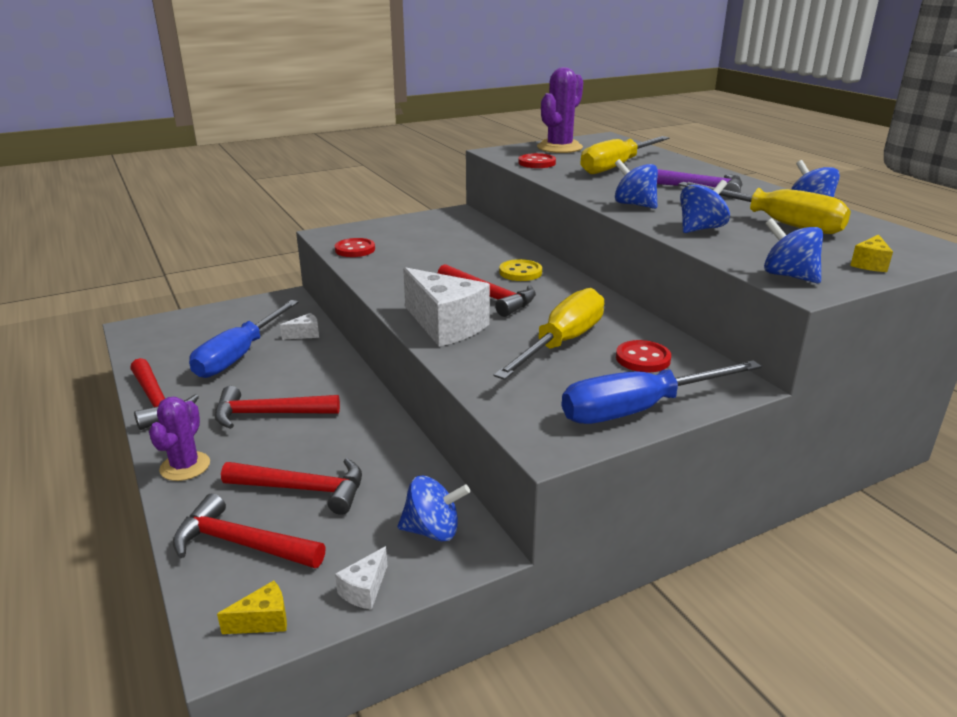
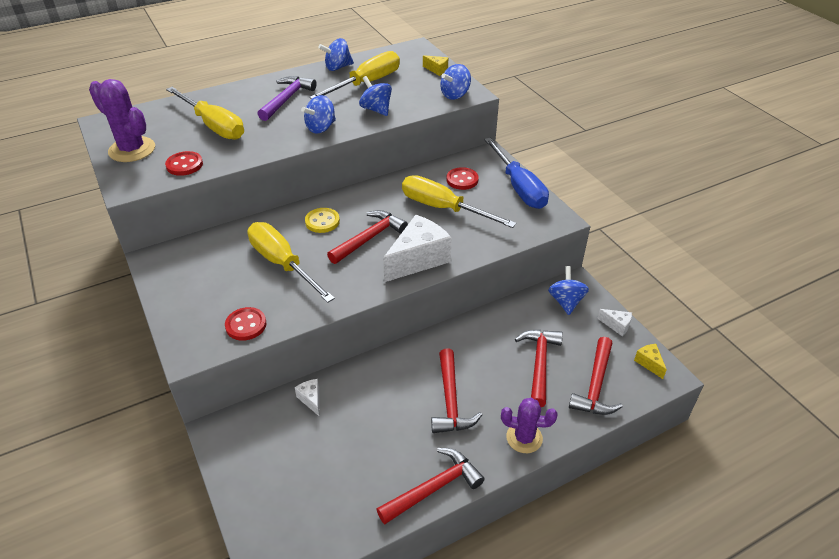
camera: 90 degrees left, 15 degrees up
(239, 355) = (349, 444): blue screwdriver -> none
(444, 258) = (282, 264): none -> yellow screwdriver

